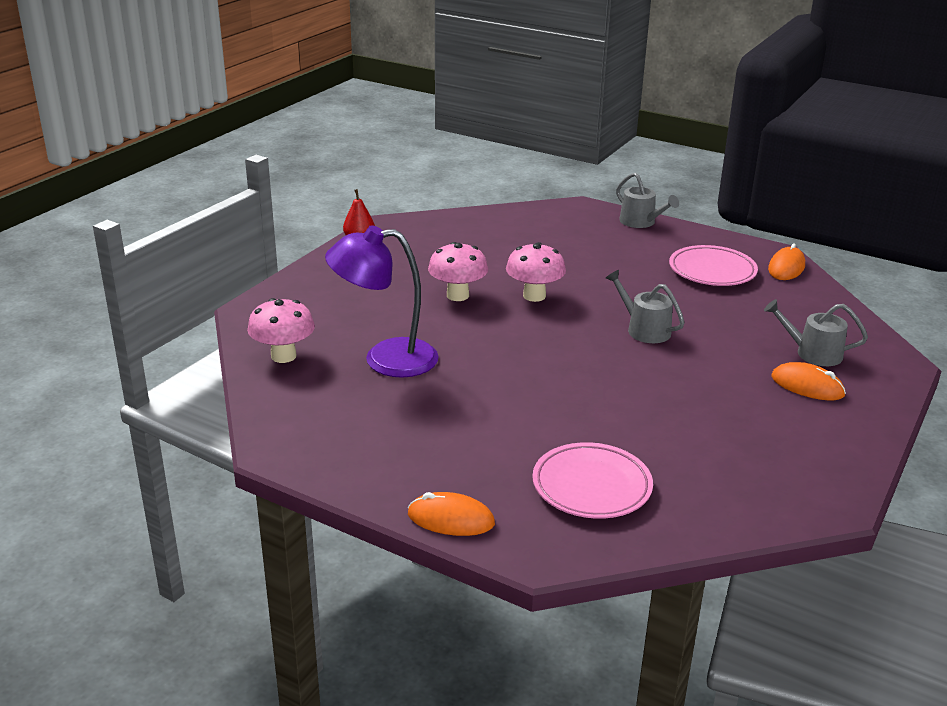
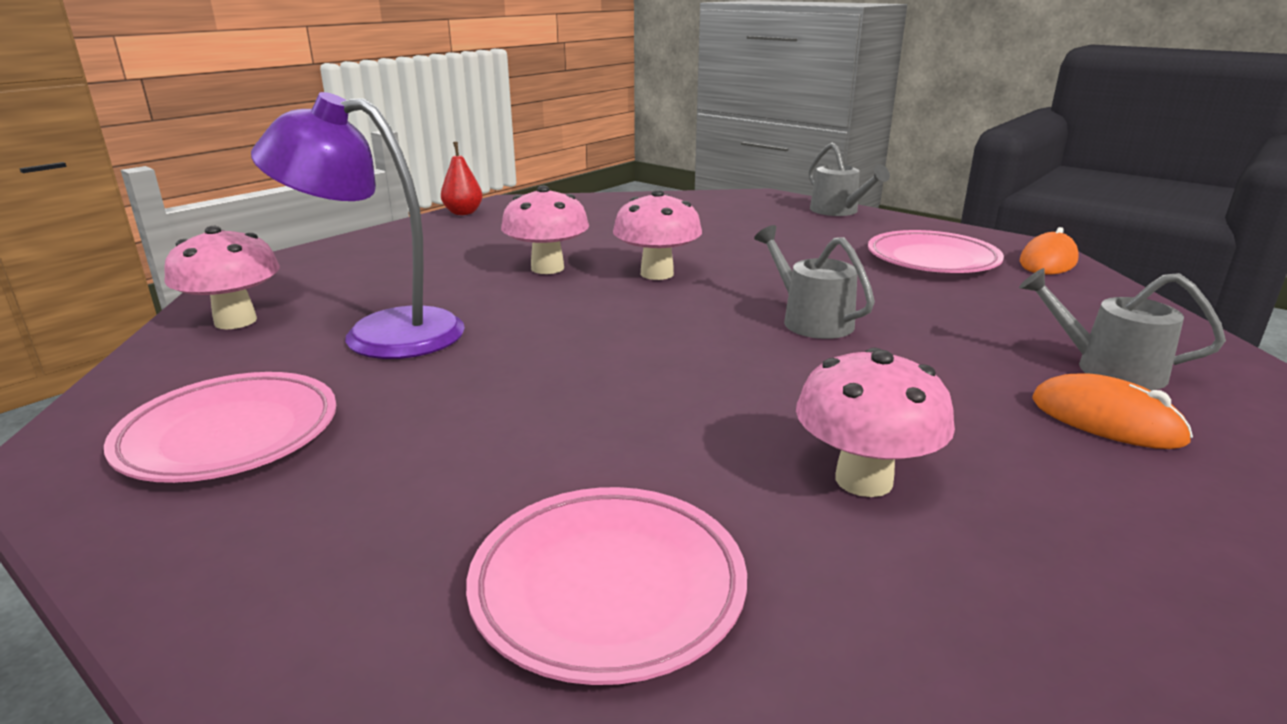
camera: 10 degrees right, 5 degrees down
(357, 432) = (230, 435): none -> pink plate
(451, 519) = (242, 639): orange mouse -> none
(691, 428) = (863, 480): none -> pink mushroom

